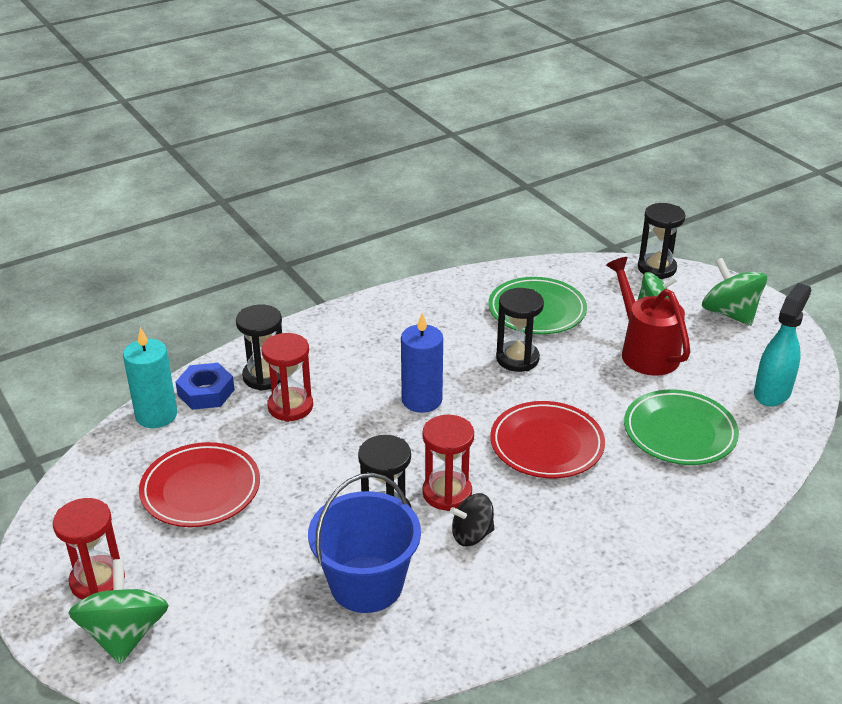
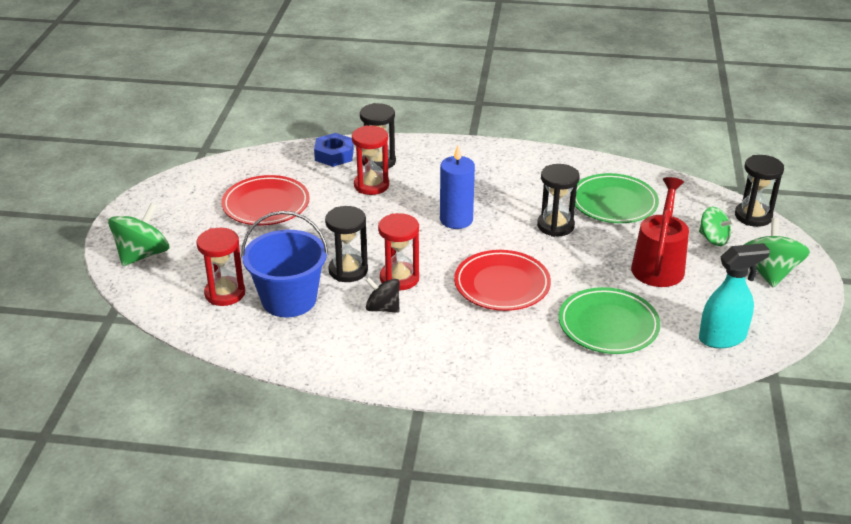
camera: 40 degrees right, 0 degrees up
(97, 581) = (161, 223): red hourglass -> red hourglass (225, 293)
(156, 415) = (292, 154): turquoise candle -> none

